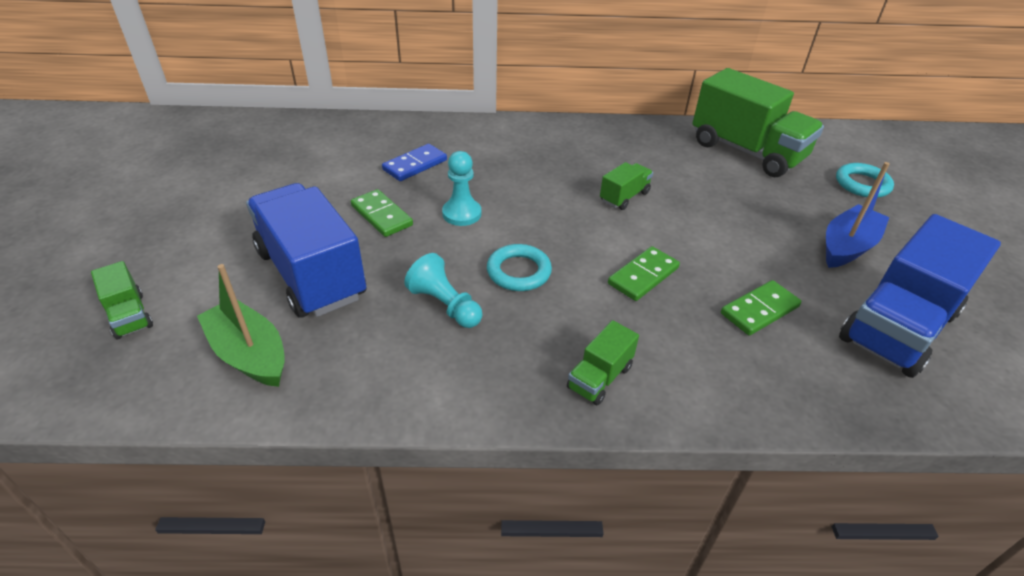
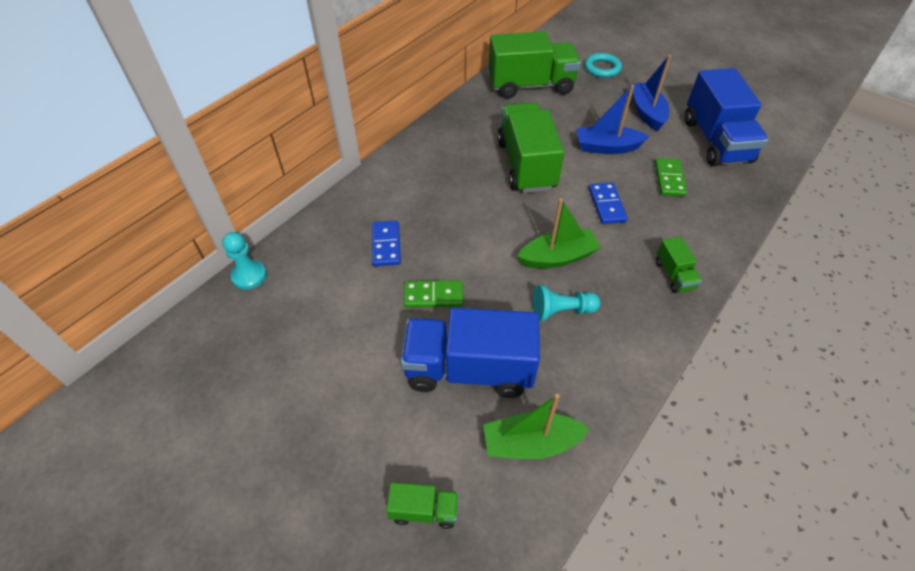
camera: 50 degrees left, 10 degrees up
(461, 214) = (472, 251): turquoise pawn -> turquoise pawn (249, 276)
(518, 272) = (558, 257): turquoise ring -> green boat
(624, 197) = (526, 165): green truck -> green truck, size x2.19
(643, 276) = (607, 205): green domino -> blue domino
(736, 239) = (607, 147): none -> blue boat

